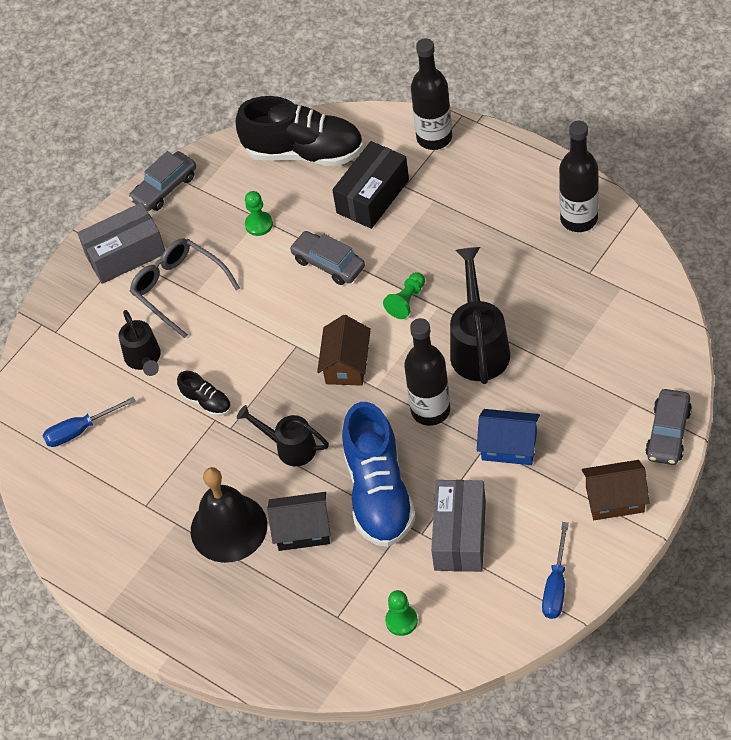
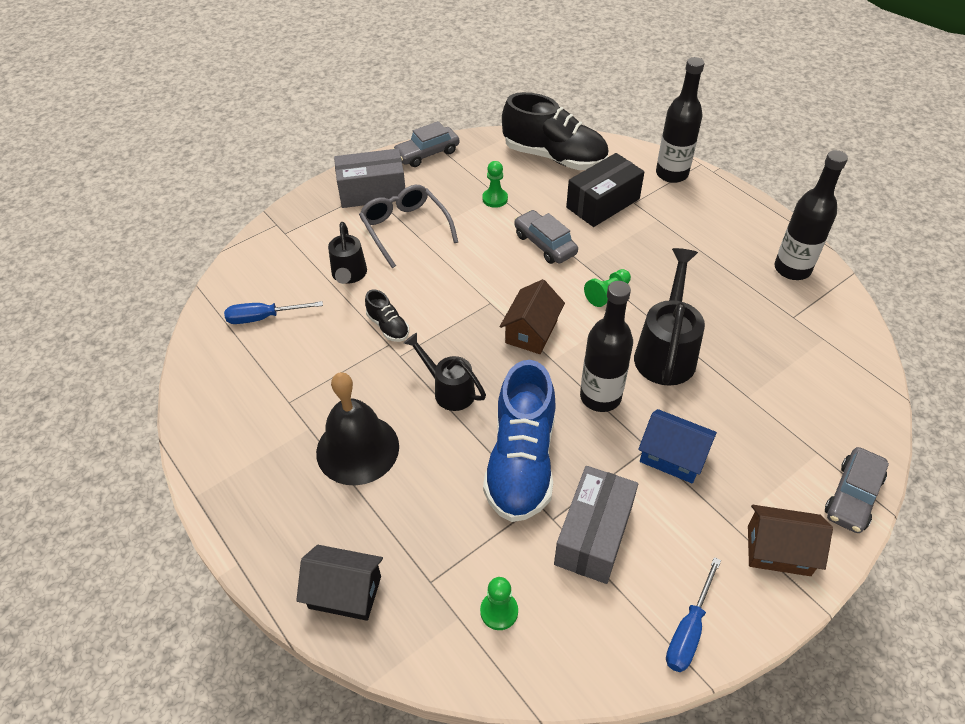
camera: 10 degrees right, 5 degrees down
(302, 530) = (430, 475): black house -> black house (345, 592)

